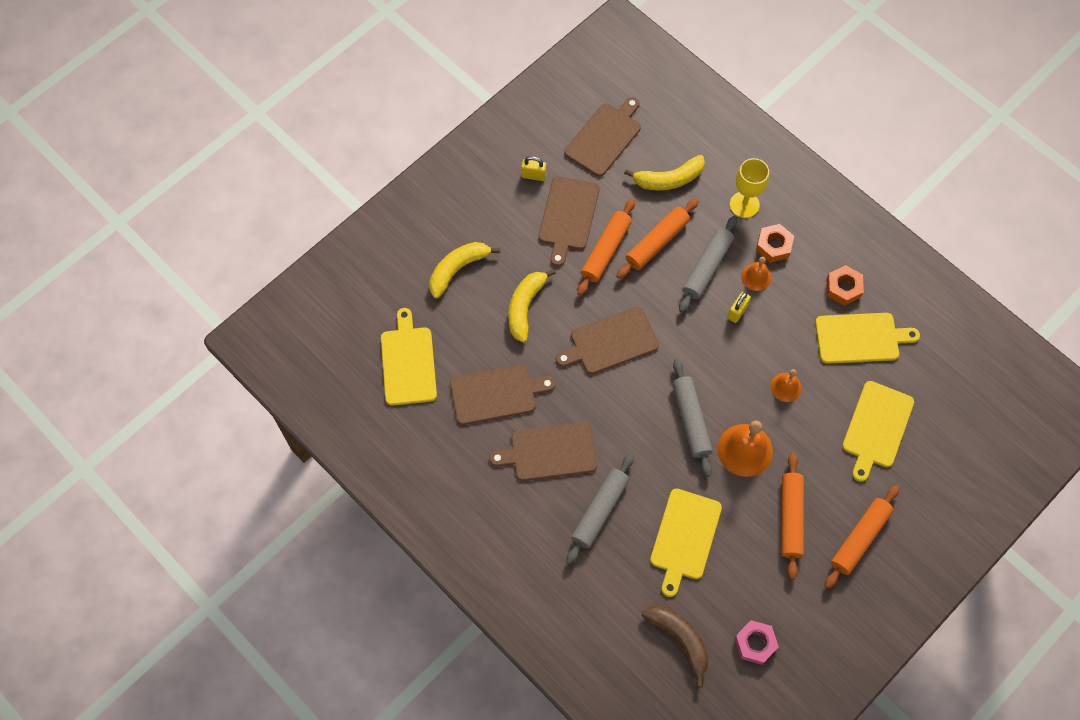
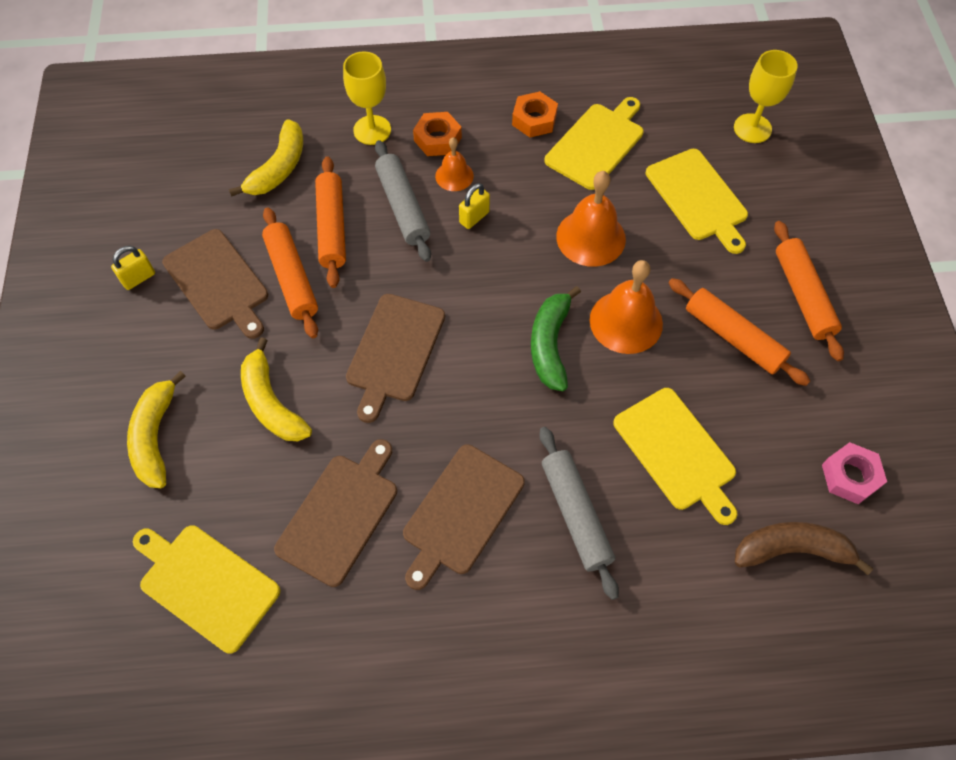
camera: 50 degrees left, 5 degrees down
(604, 137) = (174, 186): brown cutting board -> none
(691, 420) = (550, 344): grey rolling pin -> green banana
(737, 312) = (474, 217): yellow padlock -> yellow padlock turned 60 degrees clockwise
(786, 387) = (591, 237): orange bell -> orange bell, size x1.74
(967, 422) = (752, 128): none -> yellow goblet

